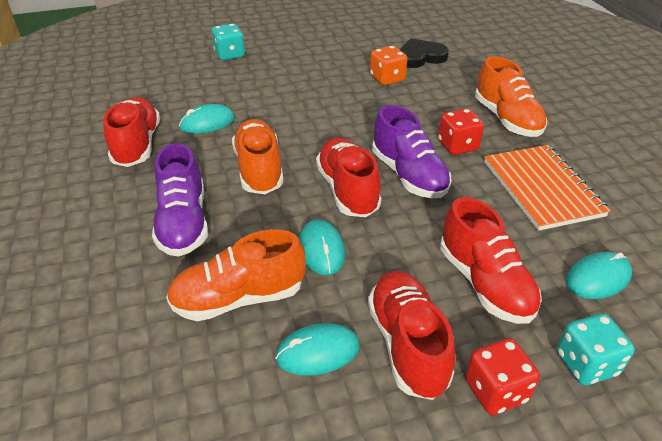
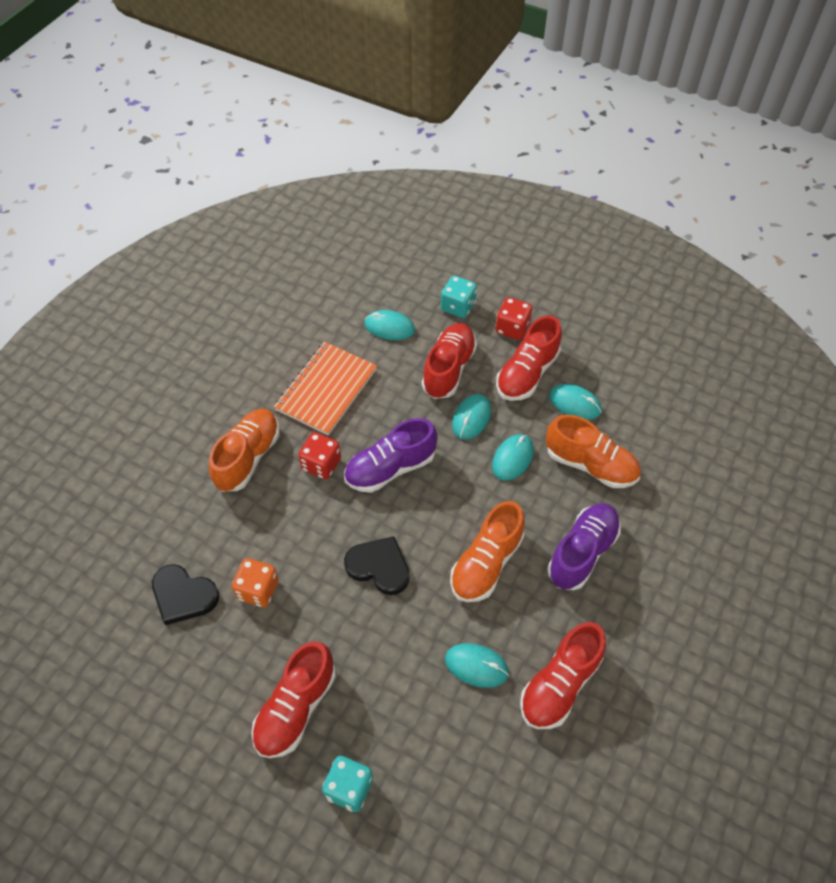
camera: 135 degrees left, 15 degrees up
(332, 125) = (379, 567): none -> black heart
(347, 190) = (446, 490): red shoe -> red shoe (296, 708)
(401, 255) = (471, 418): none -> turquoise mouse
(408, 175) = (390, 468): purple shoe -> purple shoe turned 135 degrees counterclockwise

